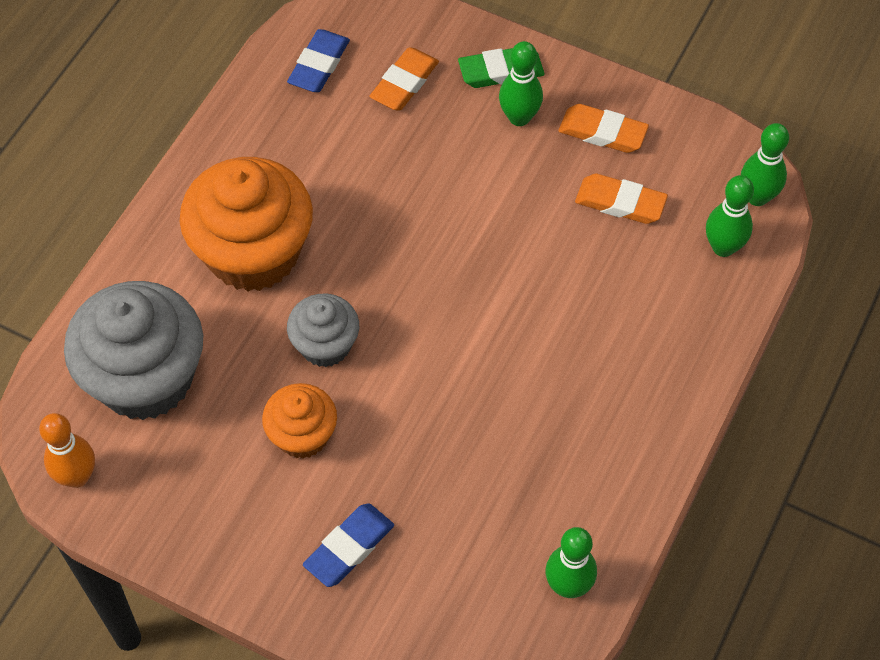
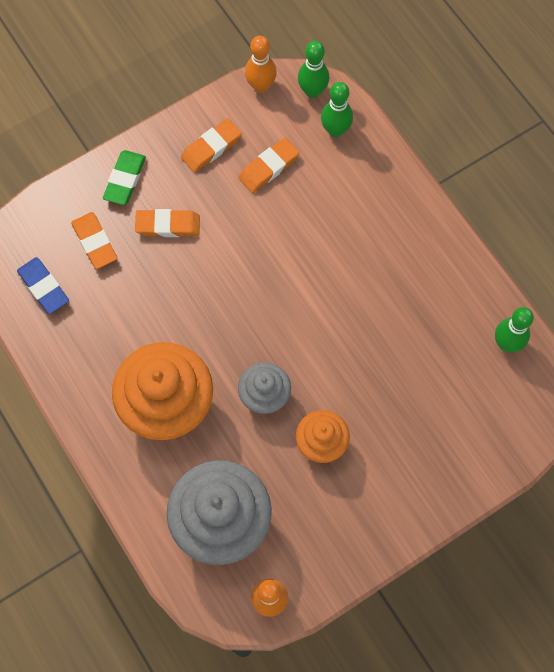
camera: 60 degrees left, 10 degrees up
(349, 547) = (414, 455): blue eraser -> none
(473, 141) = (168, 225): none -> orange eraser
(519, 117) = (168, 189): green bowling pin -> none
(721, 141) = (261, 86): none -> orange bowling pin

